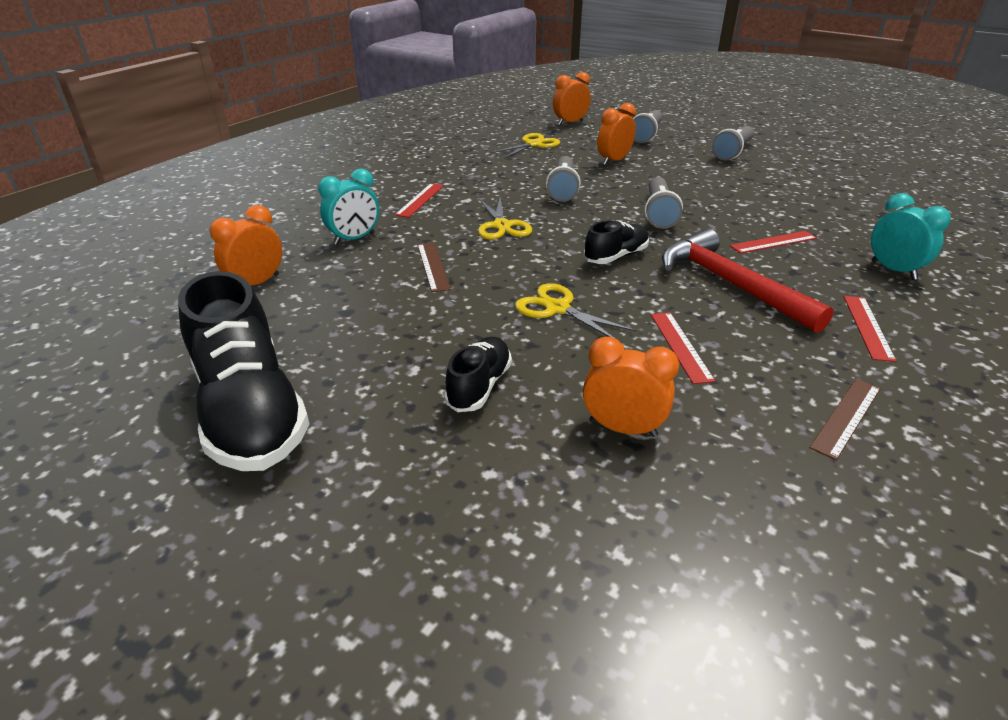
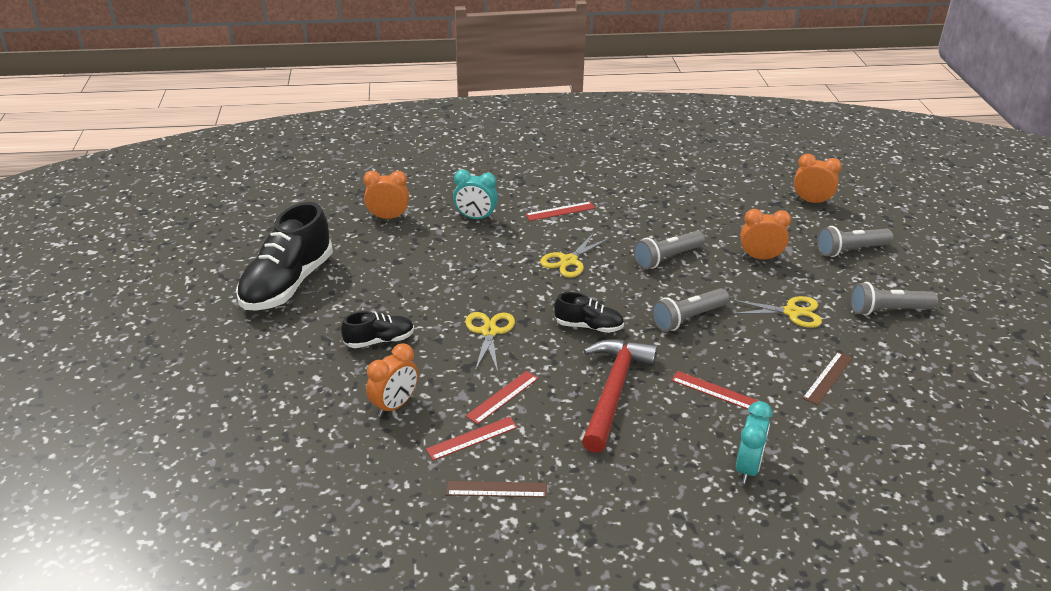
camera: 50 degrees right, 0 degrees up
(432, 266) = (480, 262): brown ruler -> brown ruler (827, 378)
(533, 144) = (732, 207): yellow scissors -> yellow scissors (792, 312)
(622, 428) = (394, 405): orange clock -> orange clock turned 60 degrees clockwise
(868, 327) = (629, 474): red ruler -> red ruler (472, 438)

